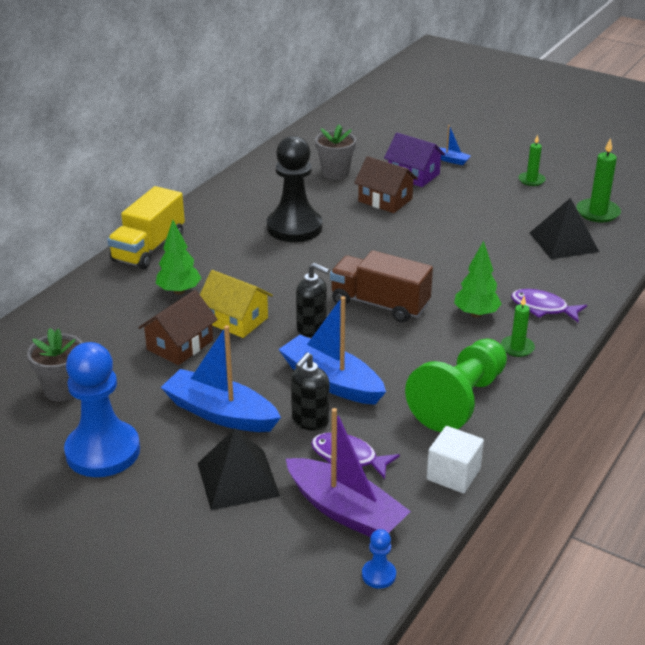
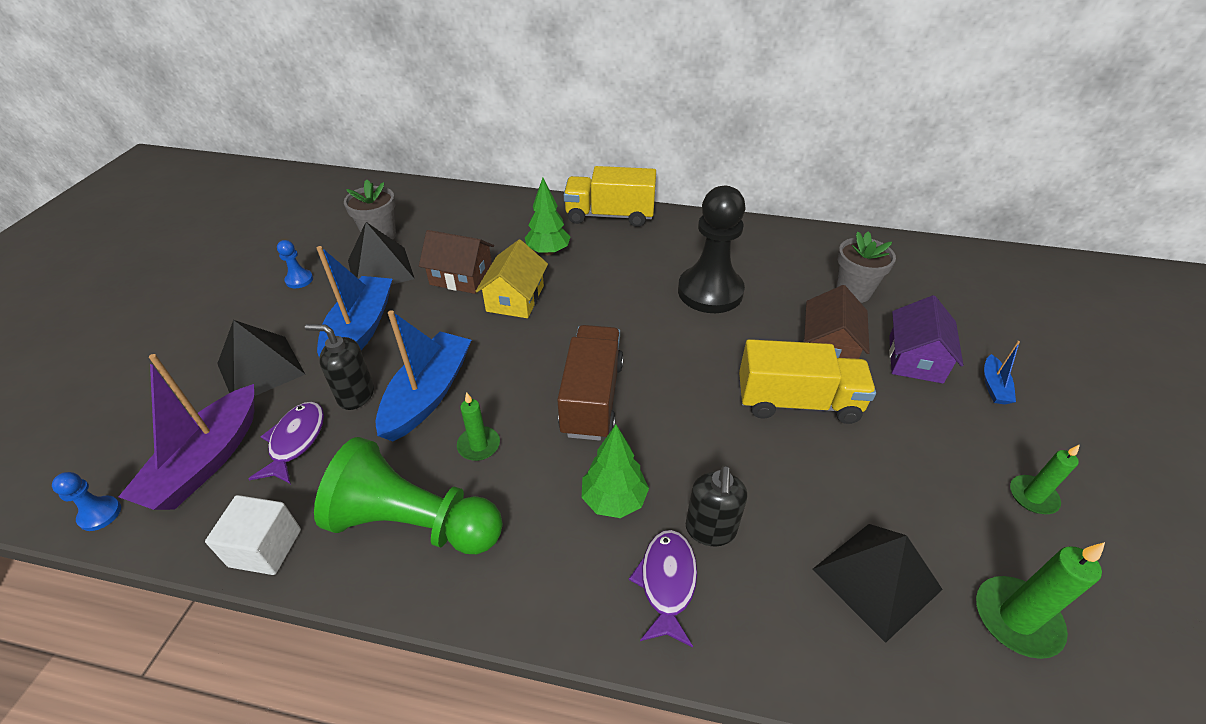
camera: 70 degrees right, 10 degrees up
(103, 451) = (299, 280): blue pawn -> blue pawn, size x0.41
(127, 394) = (380, 269): none -> black pyramid
(312, 328) = (521, 355): black soap dispenser -> black soap dispenser (710, 530)
(428, 226) = (797, 402): none -> yellow truck
(517, 348) = (551, 567): green candle -> green candle (479, 445)

